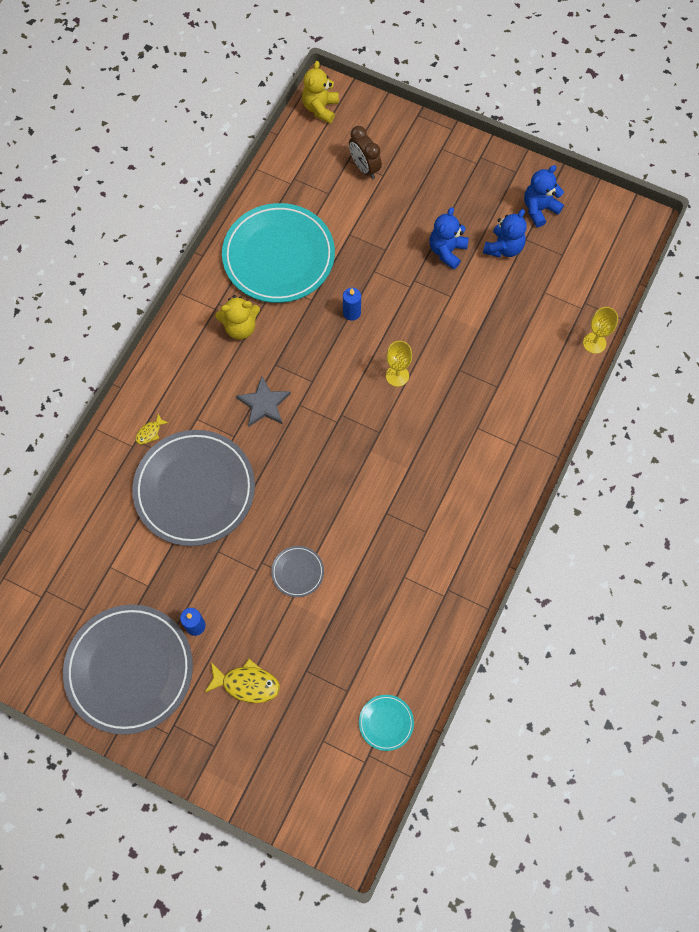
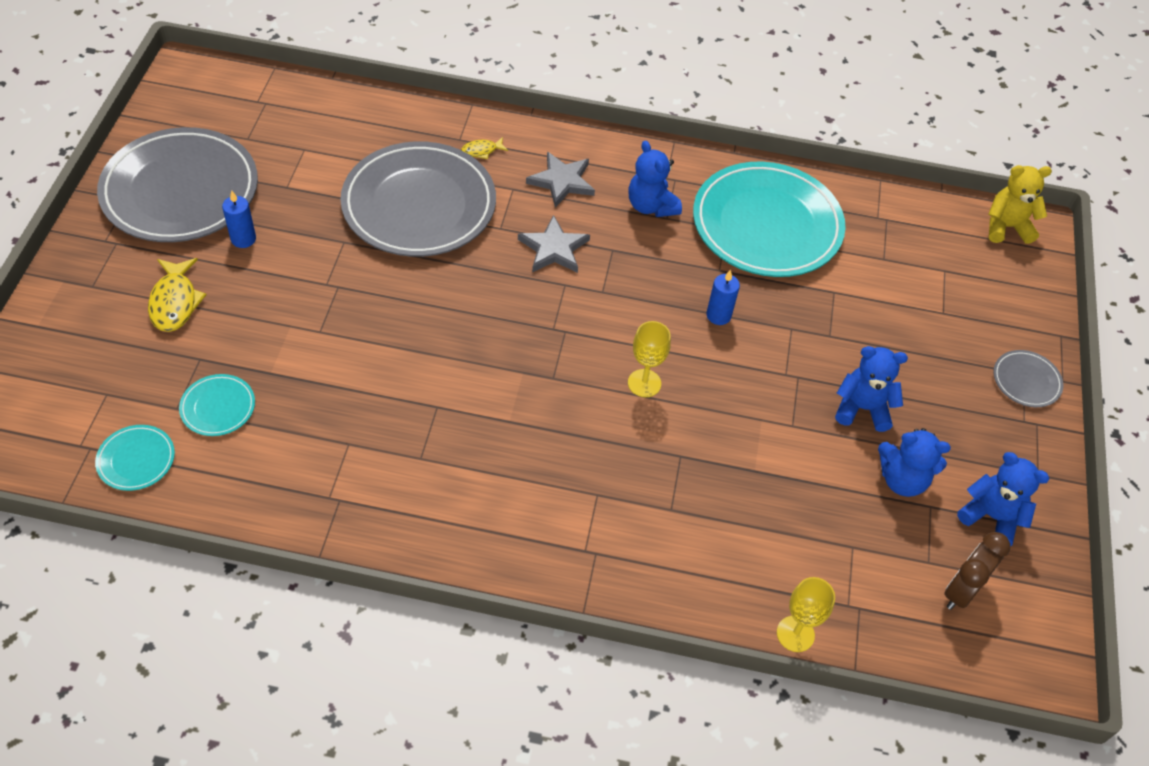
camera: 70 degrees right, 15 degrees down
(150, 432) = (481, 151): yellow fish -> yellow fish turned 45 degrees counterclockwise
(198, 382) = (562, 181): none -> grey star
(240, 327) = (651, 206): yellow teddy bear -> blue teddy bear
(297, 572) = (332, 325): grey plate -> grey plate (1026, 381)
(353, 661) = (218, 407): none -> turquoise plate
(364, 167) = (943, 290): brown clock -> brown clock (961, 590)

